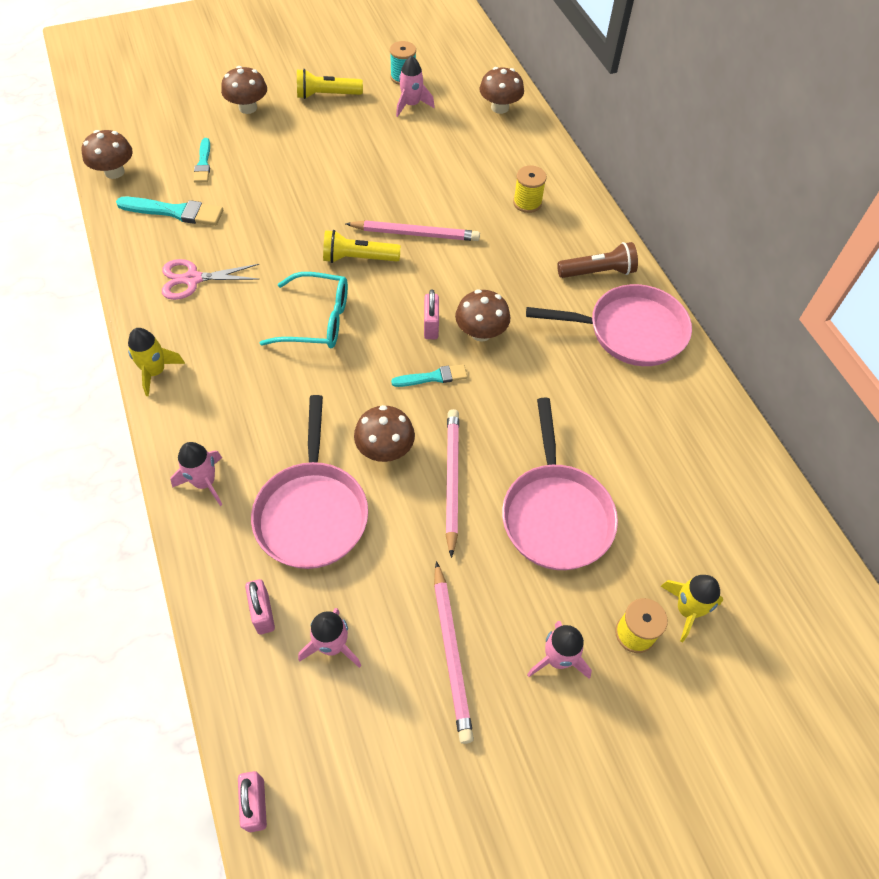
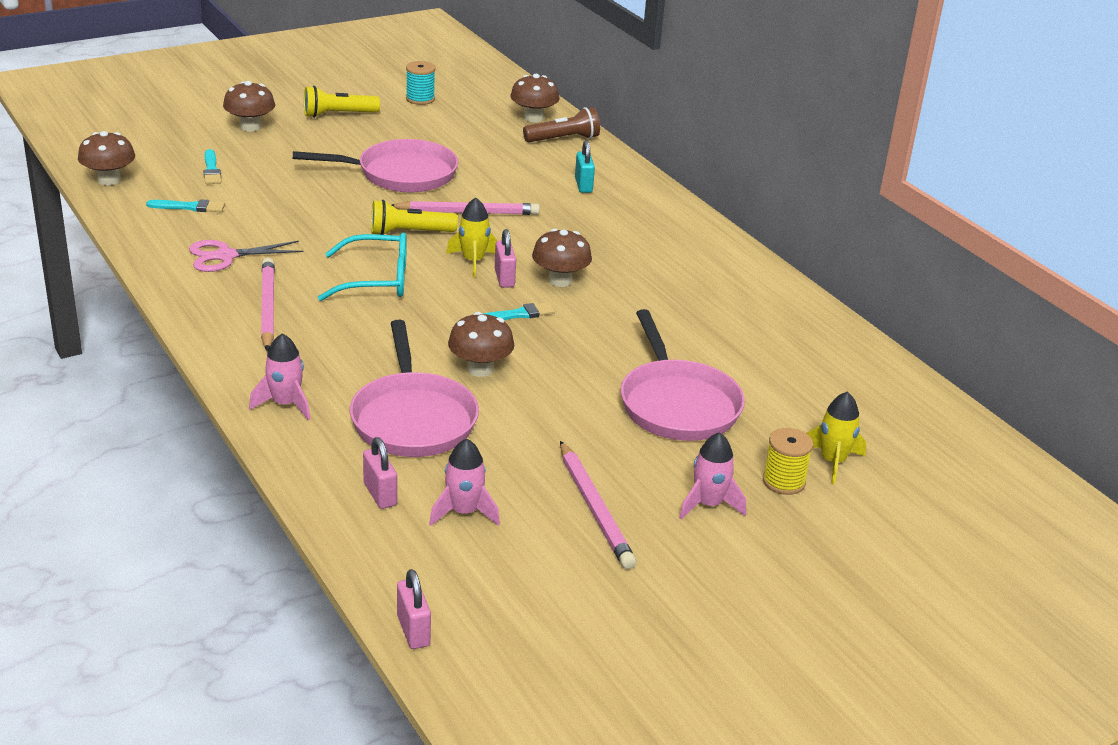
camera: 10 degrees left, 25 degrees down
(155, 372) = (203, 326): yellow rocket -> yellow rocket (473, 261)
(175, 212) = (189, 207): turquoise brush -> turquoise brush, size x0.62
(411, 105) = (435, 119): pink rocket -> none
(451, 479) = (559, 386): pink pencil -> pink pencil (267, 307)
(527, 203) = (583, 185): yellow spool -> turquoise padlock
(598, 272) = (673, 231): brown flashlight -> brown flashlight (564, 139)
(629, 331) = (718, 272): pink pan -> pink pan (400, 174)

